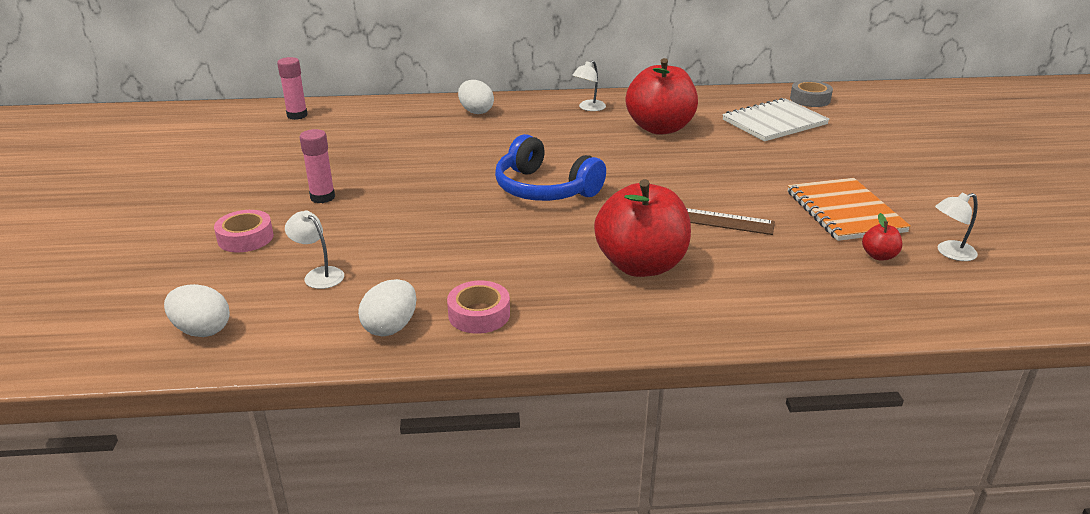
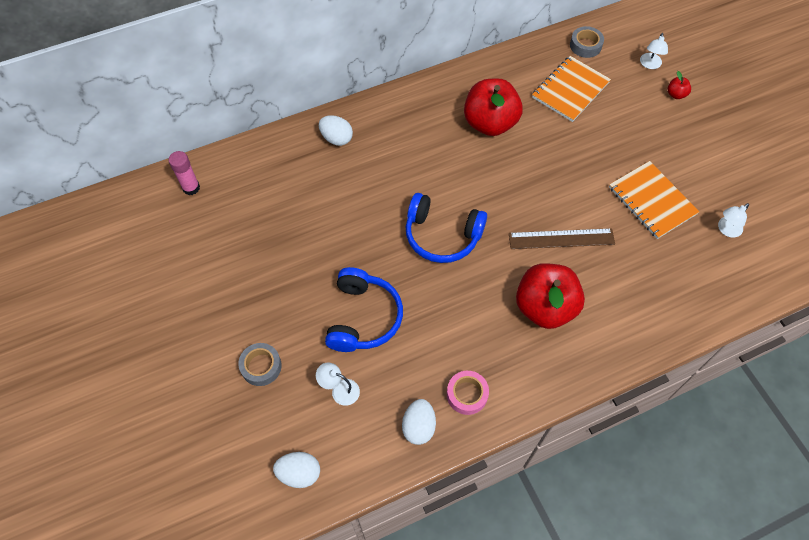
camera: 20 degrees left, 30 degrees up
(245, 238) = (261, 366): pink tape -> grey tape
(322, 197) = (285, 298): pink glue stick -> none
(399, 227) = (363, 317): none -> blue headphones
(588, 108) = (423, 107): white lamp -> white lamp (650, 65)
(774, 122) = (570, 90): white notebook -> orange notebook
(879, 256) = (686, 247): red apple -> red apple (676, 94)

